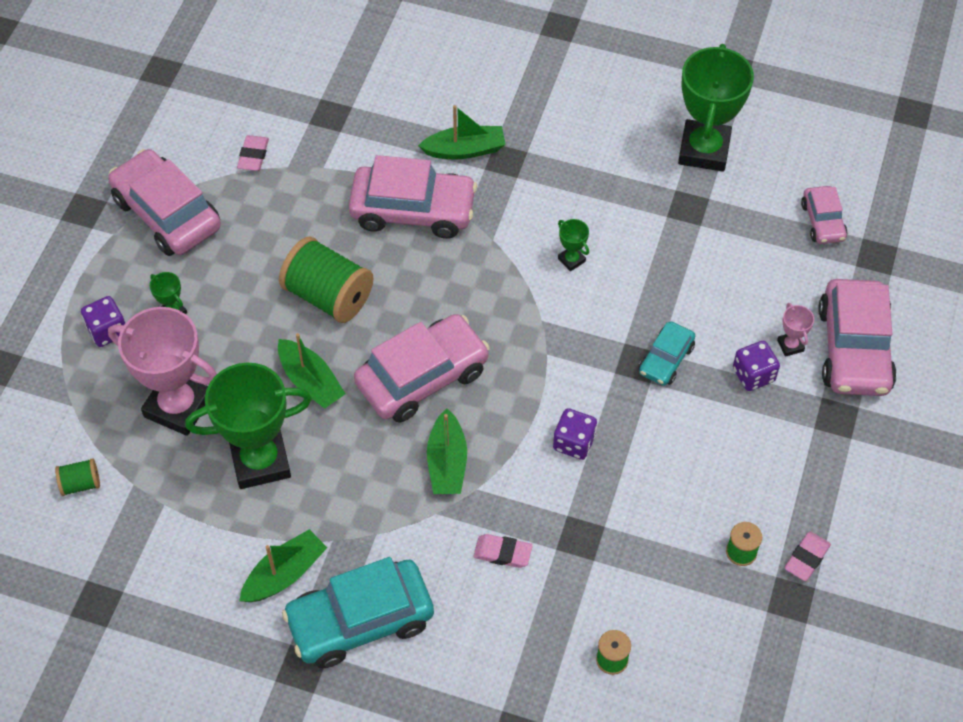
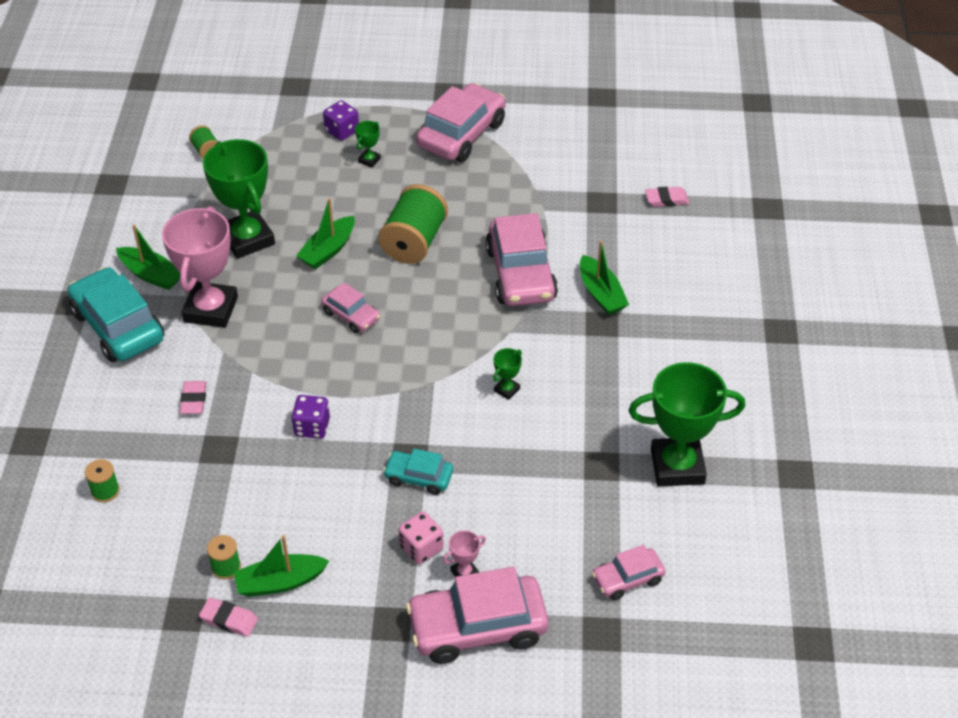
camera: 75 degrees right, 10 degrees down
(178, 406) = (285, 184): pink trophy -> pink trophy (211, 309)
(253, 156) = (538, 167): pink eraser -> pink eraser (666, 200)
(422, 377) = (351, 316): pink car -> pink car, size x0.53
(447, 462) = (272, 348): green boat -> green boat (280, 582)
(753, 375) = (421, 548): purple dice -> pink dice

